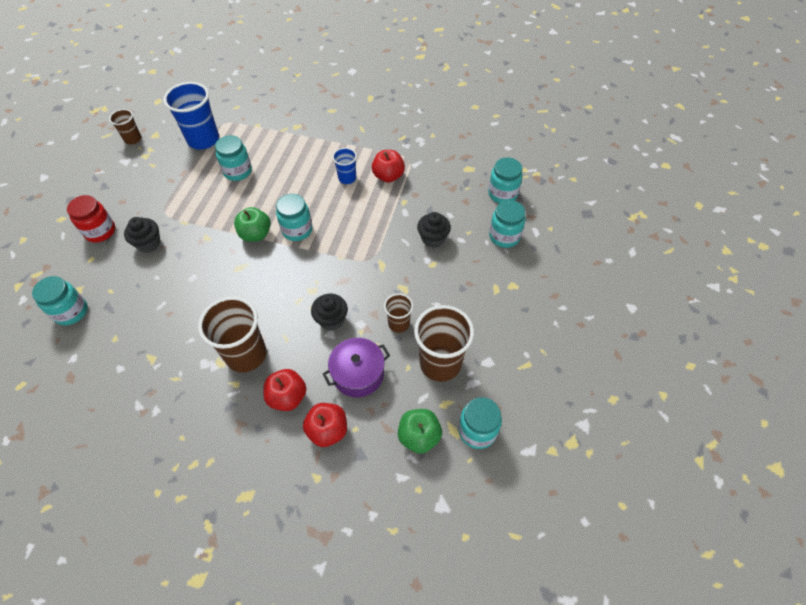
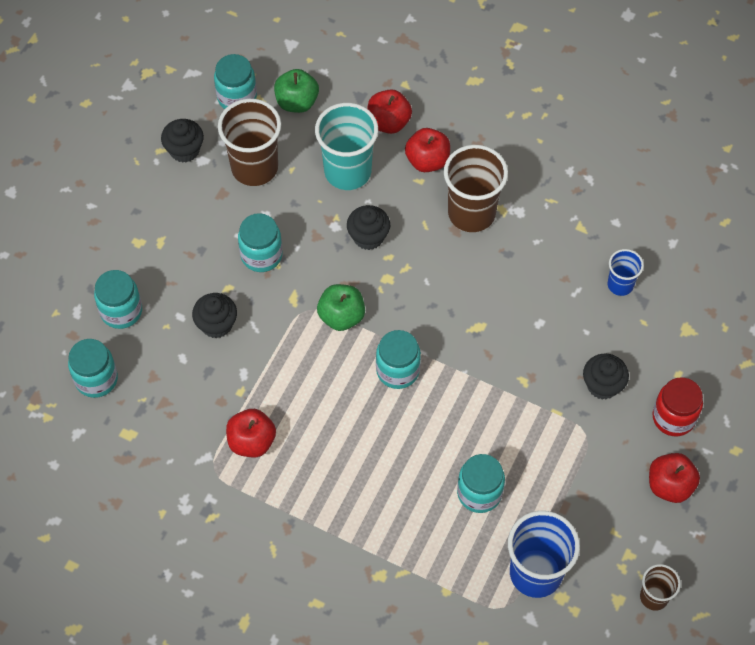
camera: 170 degrees left, 5 degrees up
(71, 312) = (687, 301): turquoise jar -> turquoise jar (261, 255)
(111, 193) = (670, 485): none -> red apple
(256, 234) = (455, 373): green apple -> green apple (341, 316)
(347, 178) = (314, 449): blue cup -> blue cup (620, 285)
(358, 374) = (347, 171): purple pot -> turquoise cup
(399, 324) = (289, 219): brown cup -> none
(506, 368) = (184, 150): none -> black cupcake

